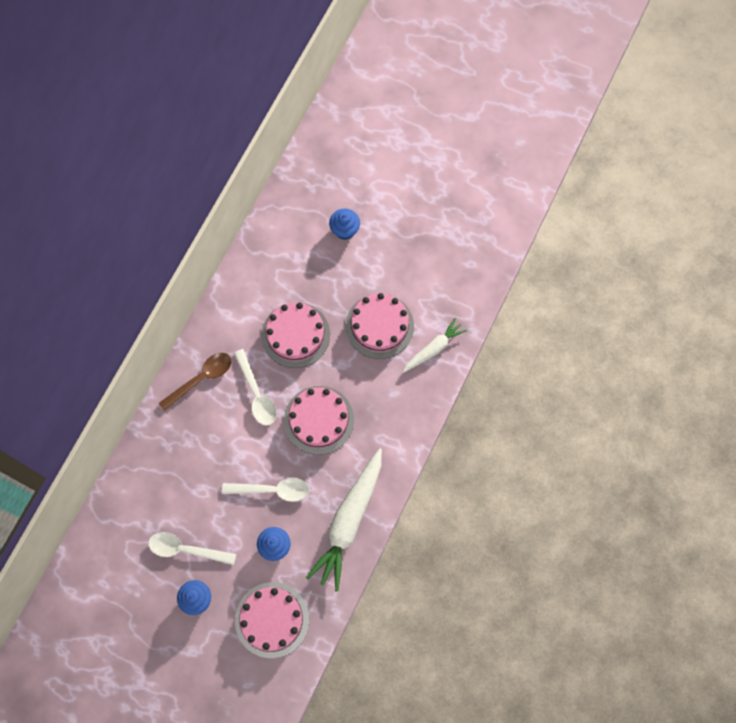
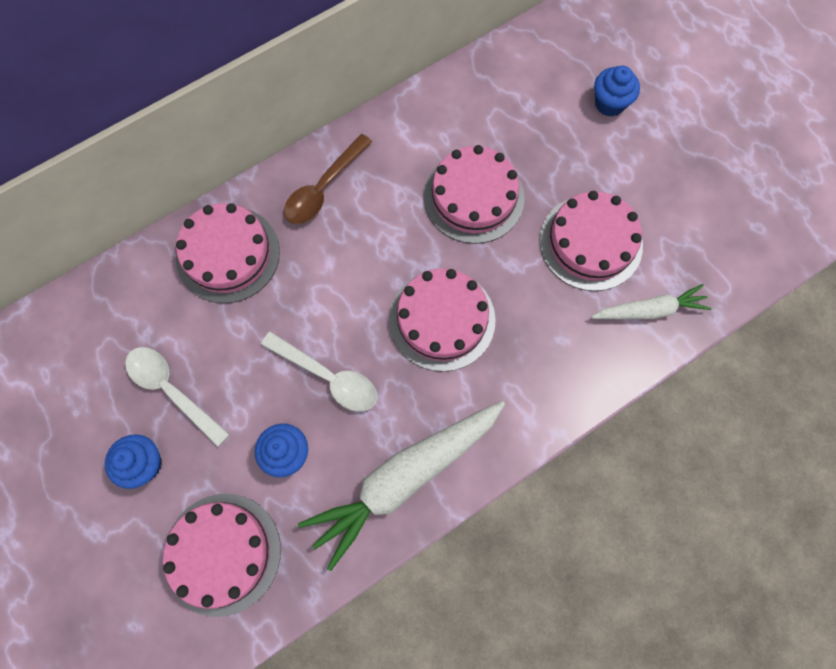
camera: 30 degrees right, 0 degrees up
(168, 451) = (228, 254): none -> pink cake
(201, 379) = (323, 188): brown spoon -> brown spoon turned 135 degrees clockwise
(257, 394) = (381, 243): white spoon -> none

